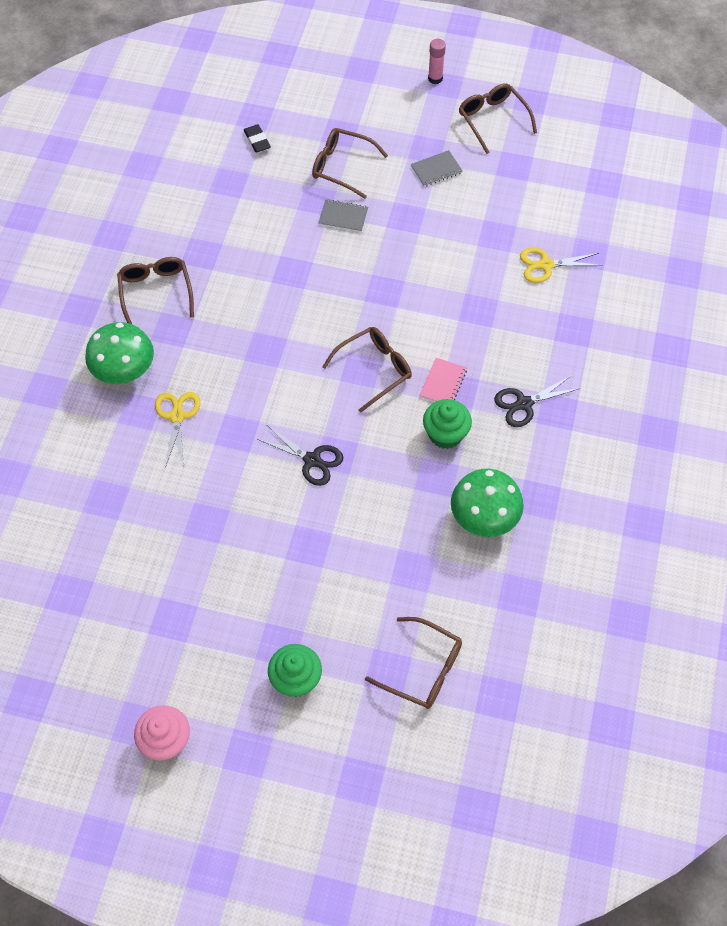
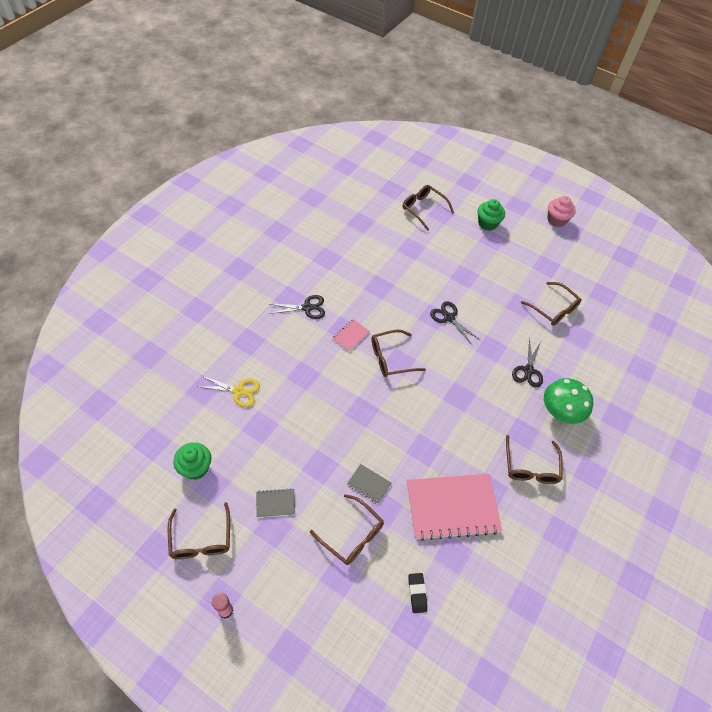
camera: 165 degrees left, 5 degrees down
(150, 533) = (554, 309): none -> brown glasses
(177, 416) = (528, 370): yellow scissors -> black scissors
(241, 223) = (452, 507): none -> pink notebook
(445, 434) = (363, 306): green cupcake -> green cupcake (195, 468)
(484, 518) = (362, 259): green mushroom -> none

